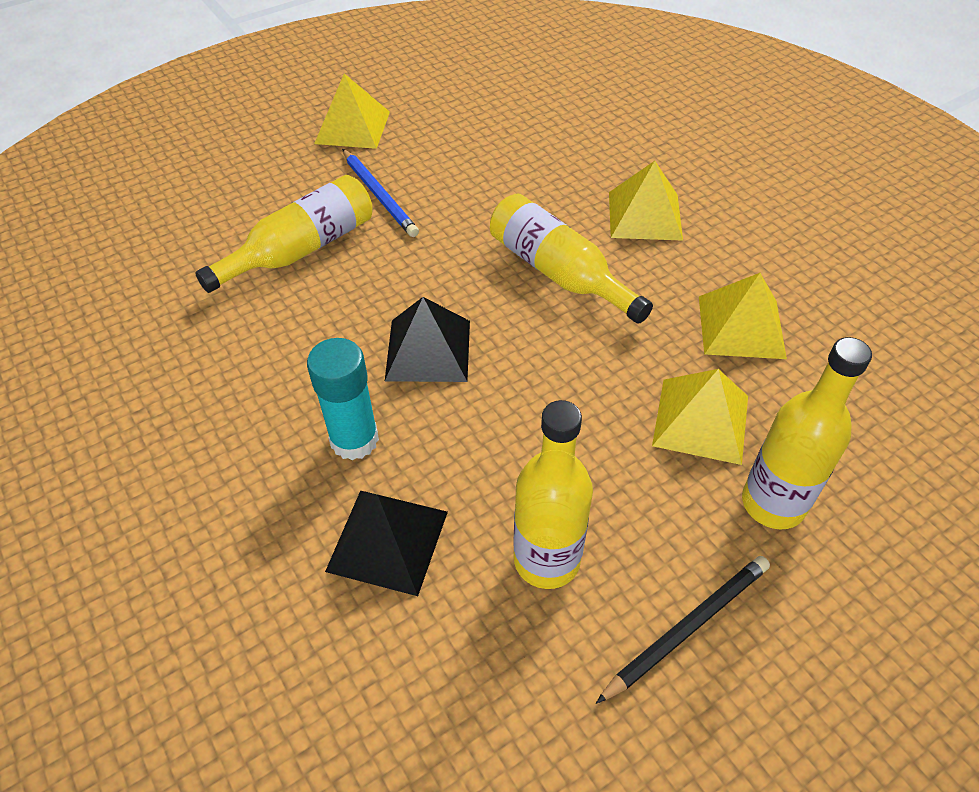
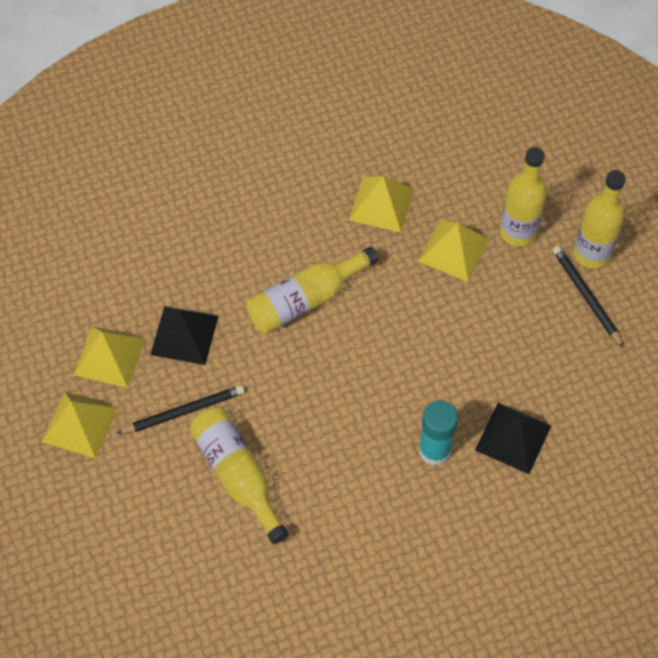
camera: 80 degrees left, 10 degrees up
(379, 195) = (183, 411): blue pencil -> black pencil
(428, 350) = (364, 396): black pyramid -> black pyramid (184, 335)
(546, 560) = (537, 355): yellow bottle -> yellow bottle (591, 254)
(644, 215) = (257, 229): yellow pyramid -> yellow pyramid (109, 356)

